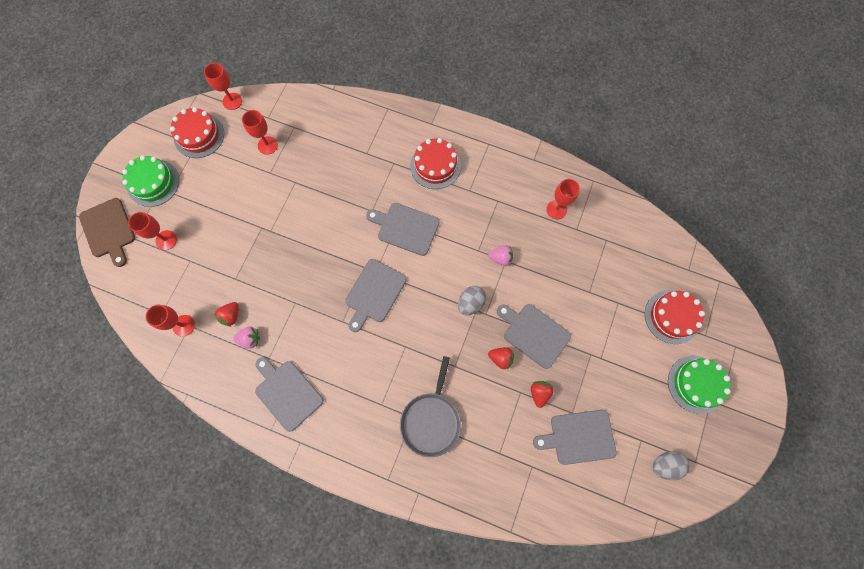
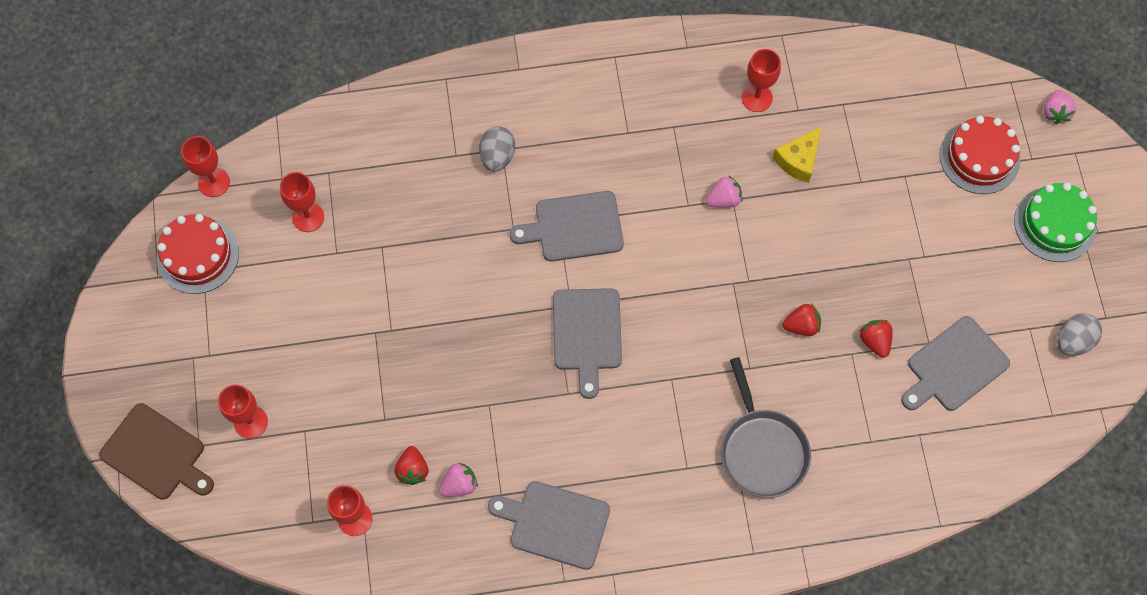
camera: 30 degrees left, 5 degrees down
(153, 183) = (176, 355): green cake -> none
(435, 166) = (561, 123): red cake -> none
(470, 303) = (721, 278): grey egg -> grey egg (497, 156)
(534, 334) = (824, 272): grey cutting board -> none
(559, 259) = (798, 160): none -> yellow cheese
(737, 315) = (1055, 112): none -> pink strawberry

